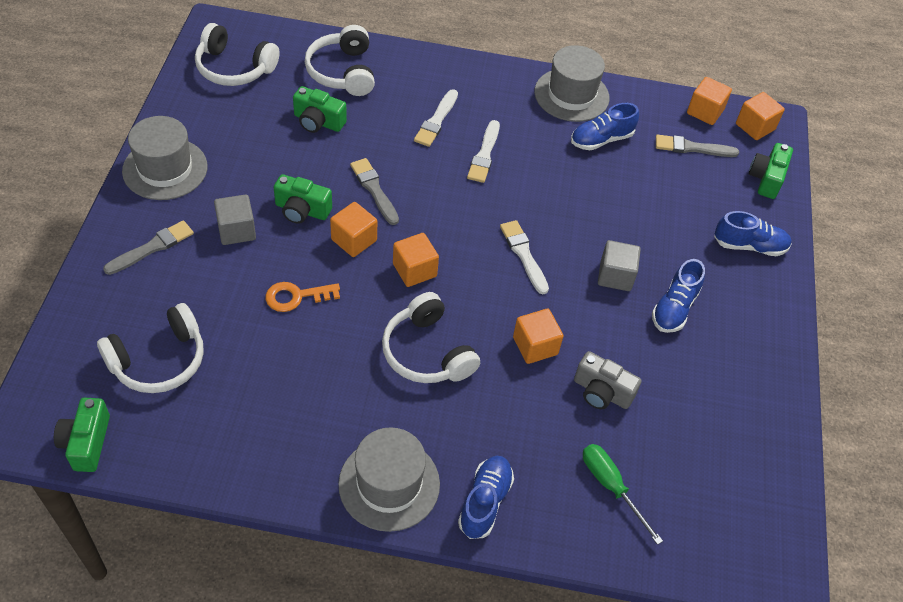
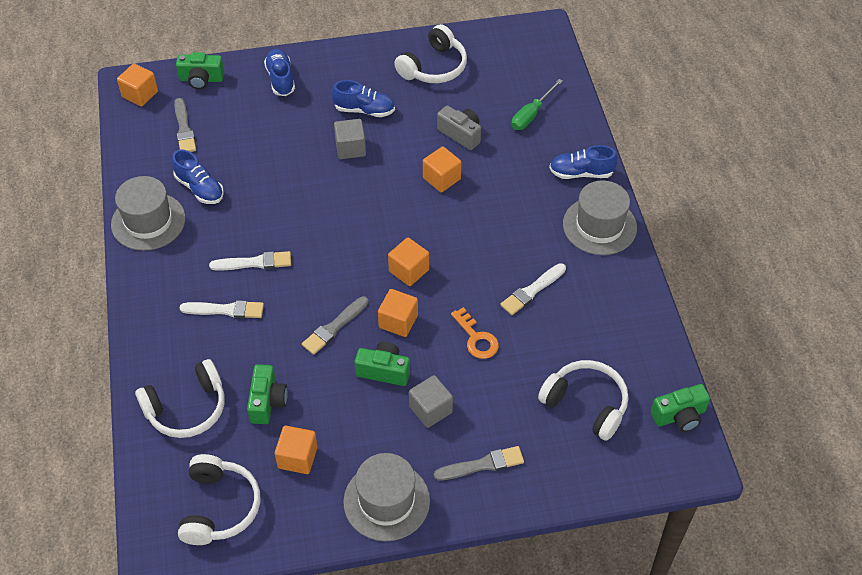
camera: 105 degrees left, 0 degrees up
(152, 248) = (482, 465): grey brush -> grey brush turned 135 degrees clockwise
(302, 210) = (384, 371): green camera -> green camera turned 75 degrees counterclockwise
(427, 352) = (482, 238): white headphones -> white headphones (434, 67)
(524, 255) = (357, 207): white brush -> white brush (532, 290)
(601, 392) = (461, 134): grey camera -> grey camera turned 60 degrees counterclockwise
(705, 111) = (133, 128): orange cube -> orange cube (297, 457)

